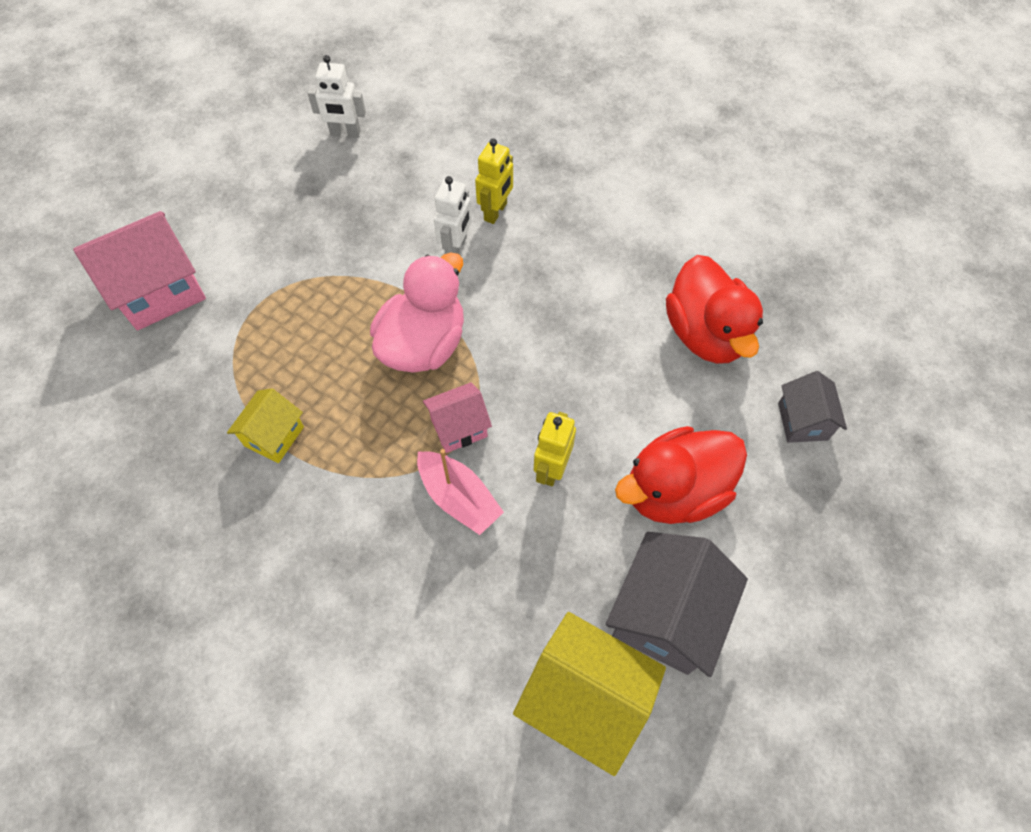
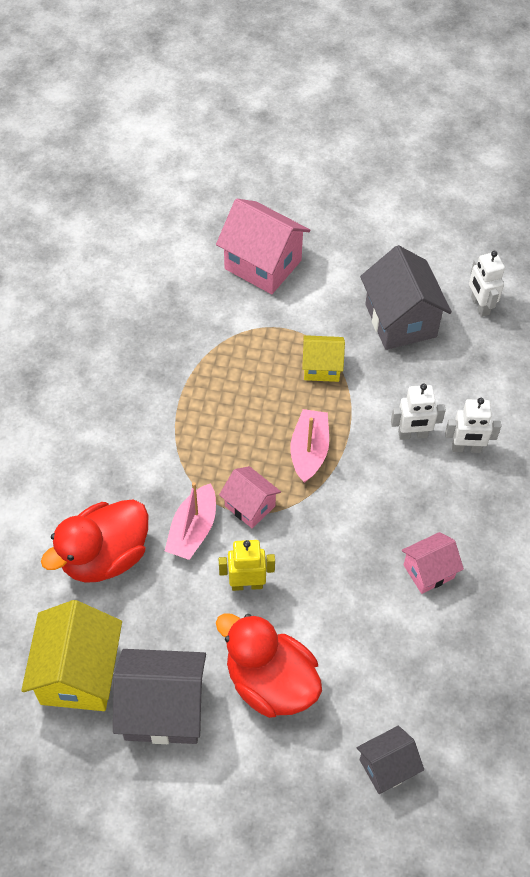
camera: 65 degrees right, 5 degrees down
(274, 436) = (185, 391): yellow house -> yellow house (322, 367)
(318, 201) = (400, 320): none -> grey house
(423, 344) = (309, 451): pink duck -> pink boat
(496, 212) = (466, 448): yellow robot -> white robot
(612, 299) = (428, 571): none -> pink house
(705, 333) = (434, 659): red duck -> red duck (105, 556)

